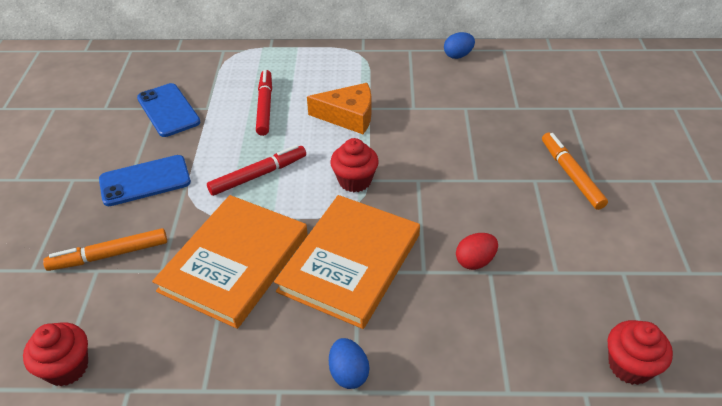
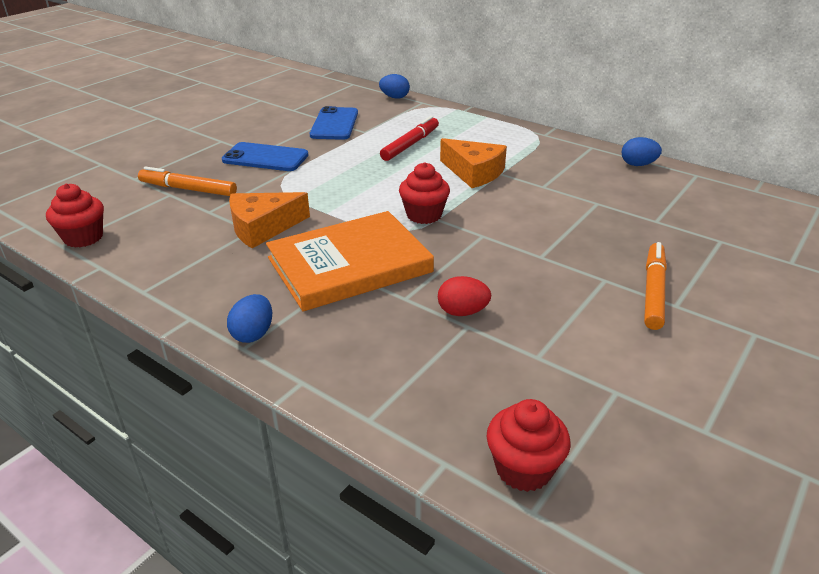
camera: 35 degrees right, 10 degrees down
(191, 54) = (394, 97): none -> blue egg
(234, 262) = (263, 227): orange book -> orange cheese
(258, 175) = (350, 183): red marker -> none

